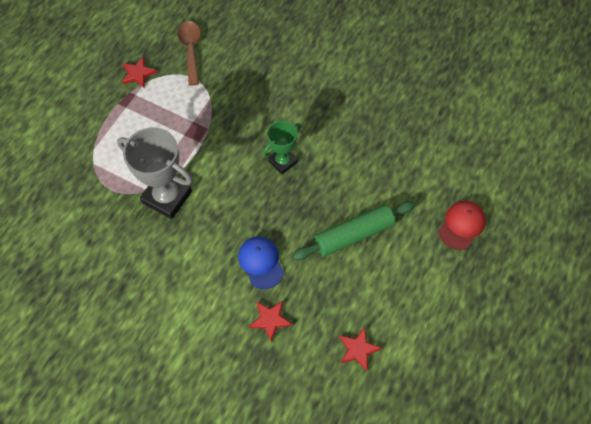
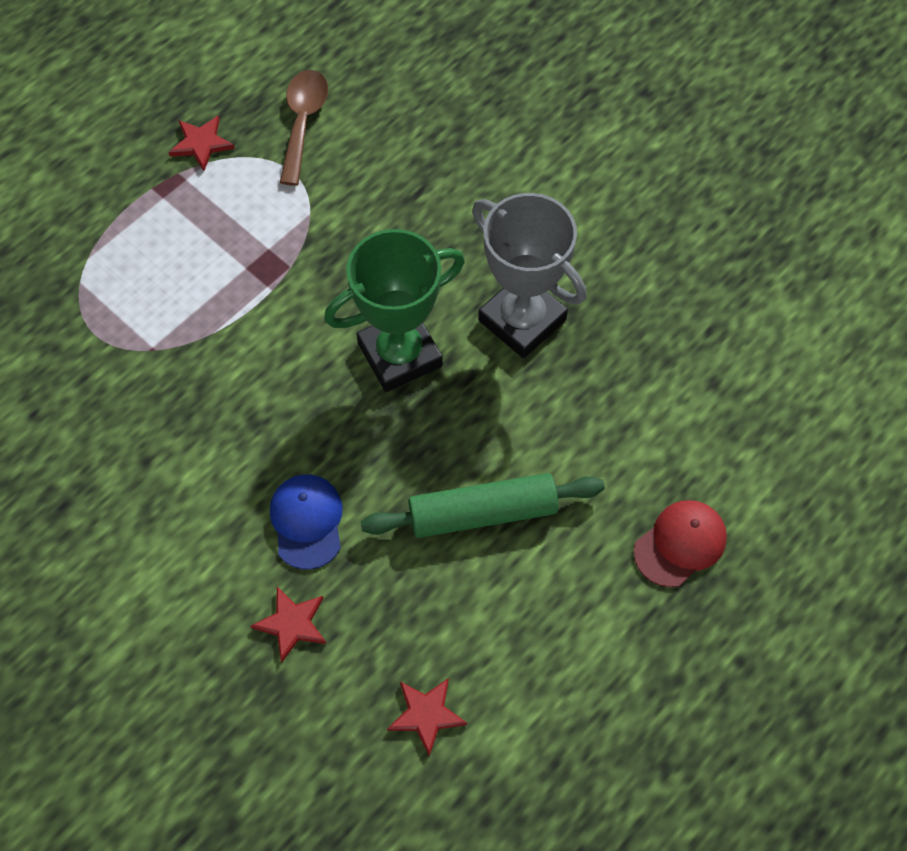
camera: 15 degrees right, 0 degrees up
(167, 197) = (184, 370): grey trophy -> grey trophy (522, 320)
(282, 161) = (399, 355): green trophy -> green trophy, size x1.67

